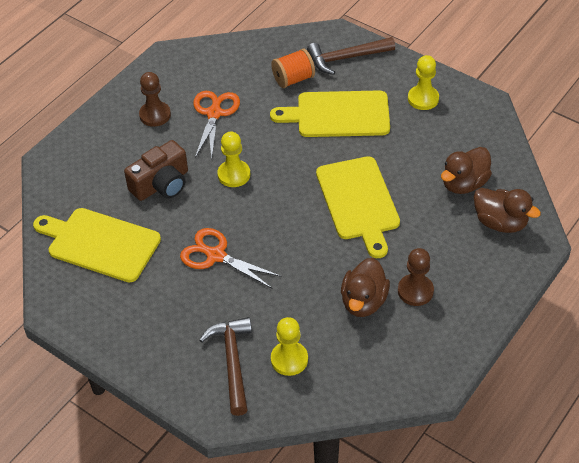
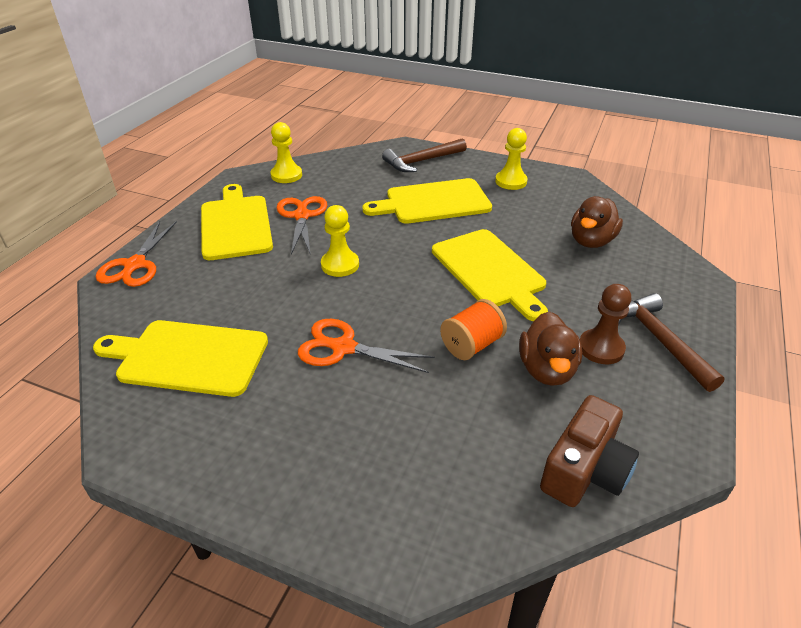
camera: 15 degrees left, 10 degrees down
(67, 147) = (135, 265): none -> orange scissors
(155, 115) = (236, 224): brown pawn -> yellow cutting board
(161, 184) = (257, 284): brown camera -> brown camera (585, 470)
(232, 362) = (407, 476): brown hammer -> brown hammer (660, 341)
(289, 359) = (484, 457): yellow pawn -> yellow pawn (286, 175)
(293, 79) = (376, 181): orange spool -> orange spool (471, 345)
(500, 222) = (650, 269): brown duck -> none

